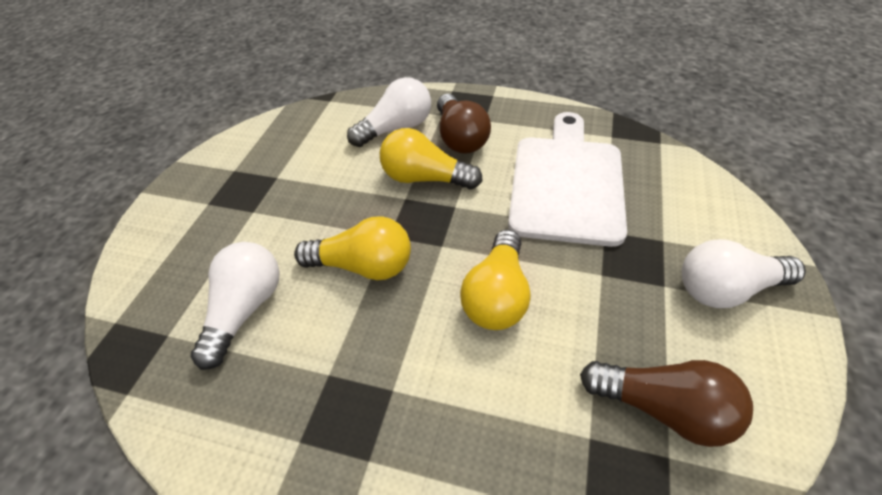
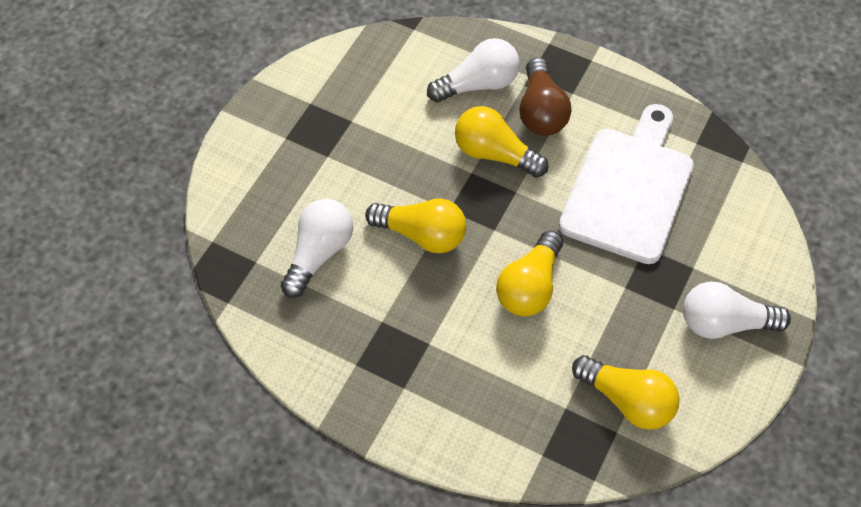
camera: 10 degrees right, 10 degrees up
(663, 408) = (627, 400): brown light bulb -> yellow light bulb

